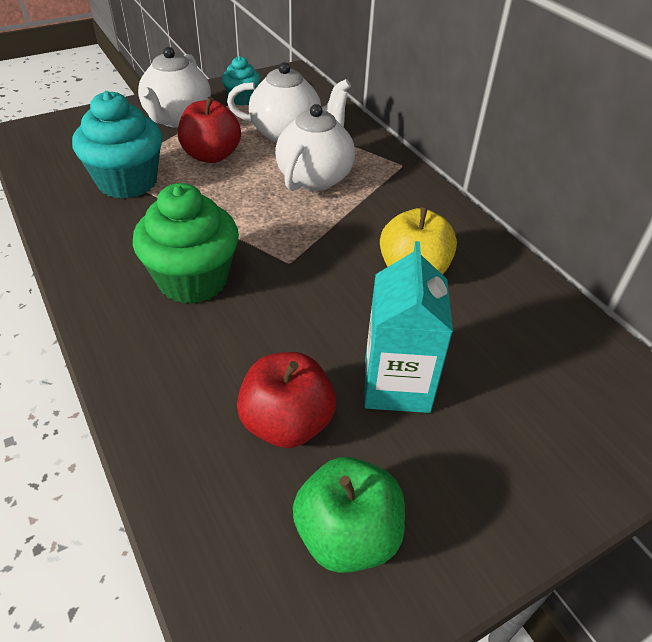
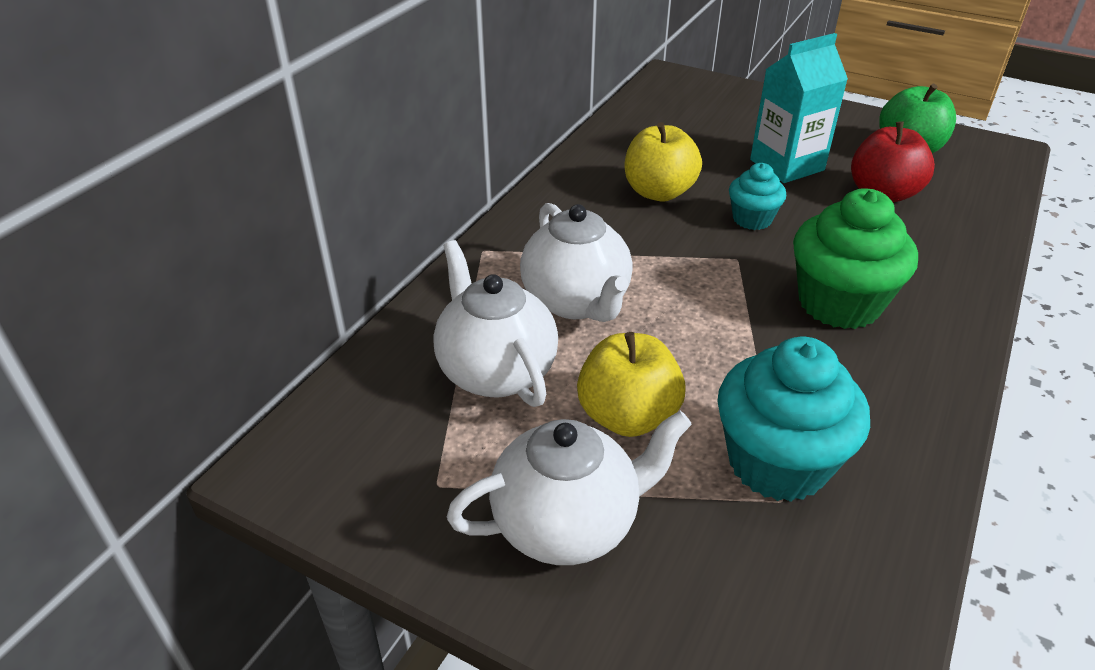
camera: 120 degrees left, 5 degrees down
(211, 155) = (627, 416): red apple -> yellow apple
(242, 99) = (427, 479): turquoise cupcake -> turquoise cupcake (752, 219)
(315, 177) = (576, 302): white teapot -> white teapot turned 105 degrees counterclockwise

